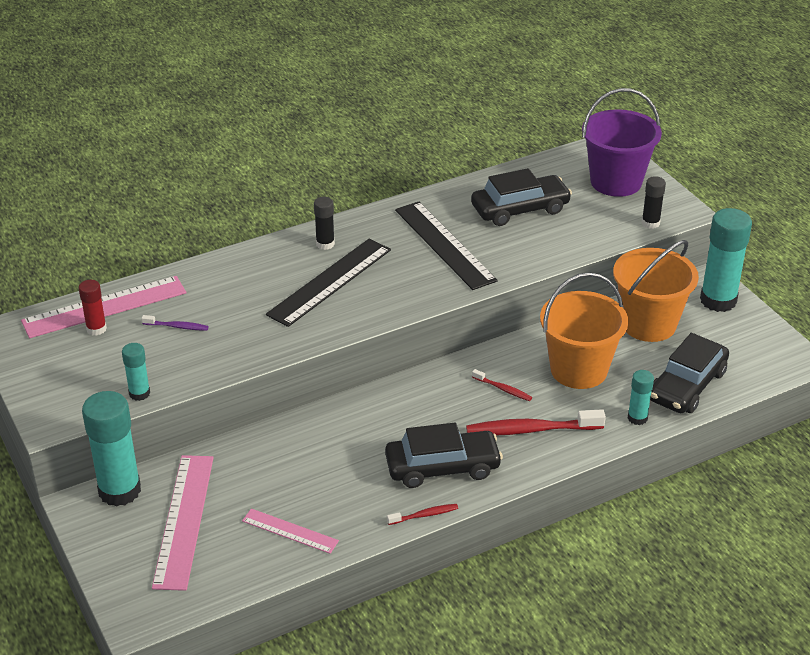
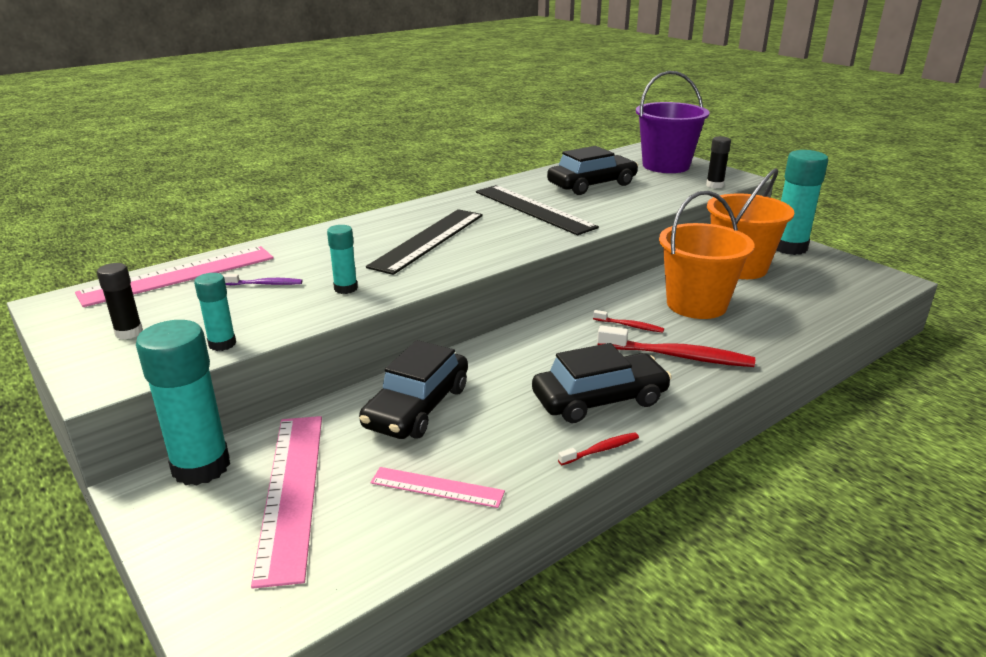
camera: 10 degrees left, 10 degrees down
(96, 329) = (168, 293): red glue stick -> none
(325, 244) = (415, 216): black glue stick -> black glue stick (129, 333)
(531, 430) = (678, 356): red toothbrush -> red toothbrush turned 150 degrees counterclockwise
(637, 418) = (781, 336): turquoise glue stick -> turquoise glue stick (345, 288)
(687, 386) = (809, 307): black car -> black car (417, 407)

